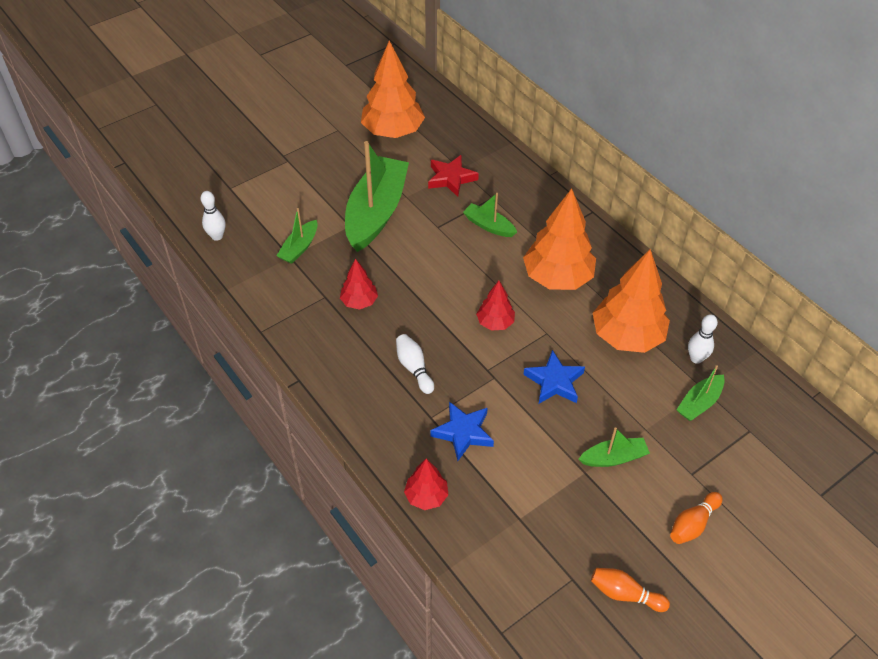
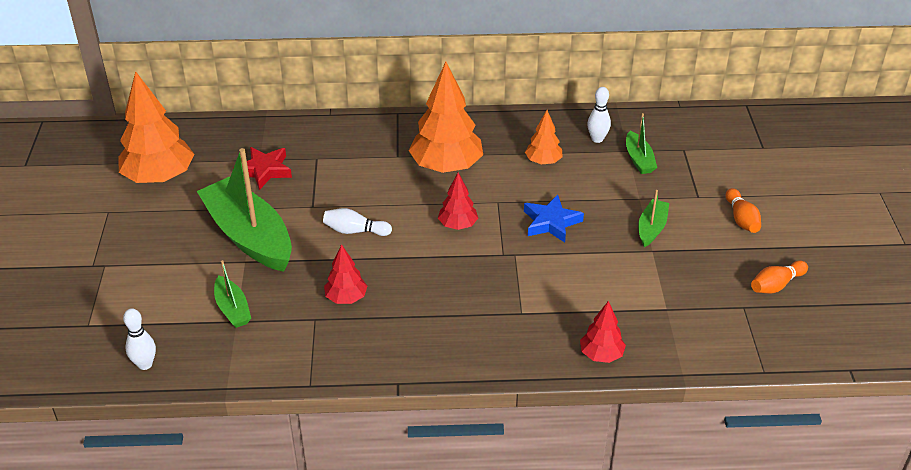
camera: 55 degrees left, 10 degrees down
(414, 368) = (458, 298): white bowling pin -> white bowling pin (355, 231)
(463, 433) = (555, 300): blue star -> none
(489, 226) = (347, 176): green boat -> none
(627, 336) = (543, 162): orange tree -> orange tree, size x0.52

